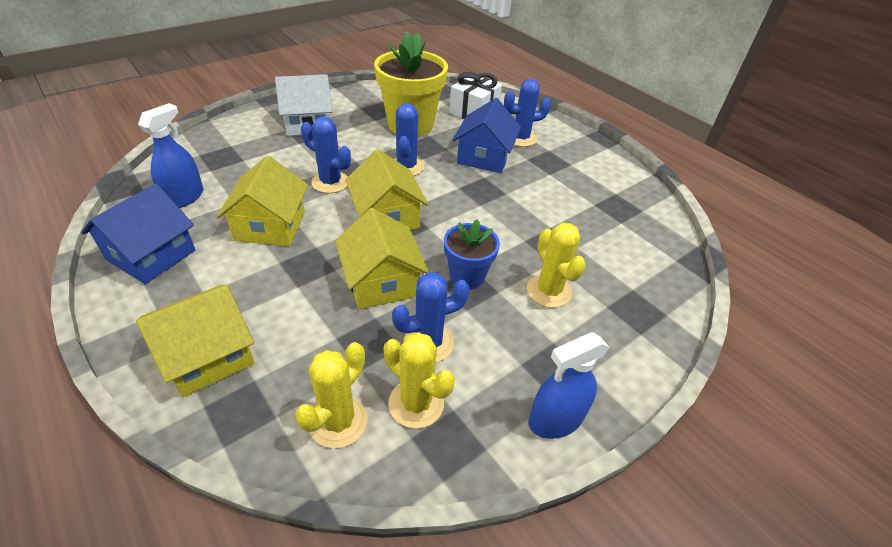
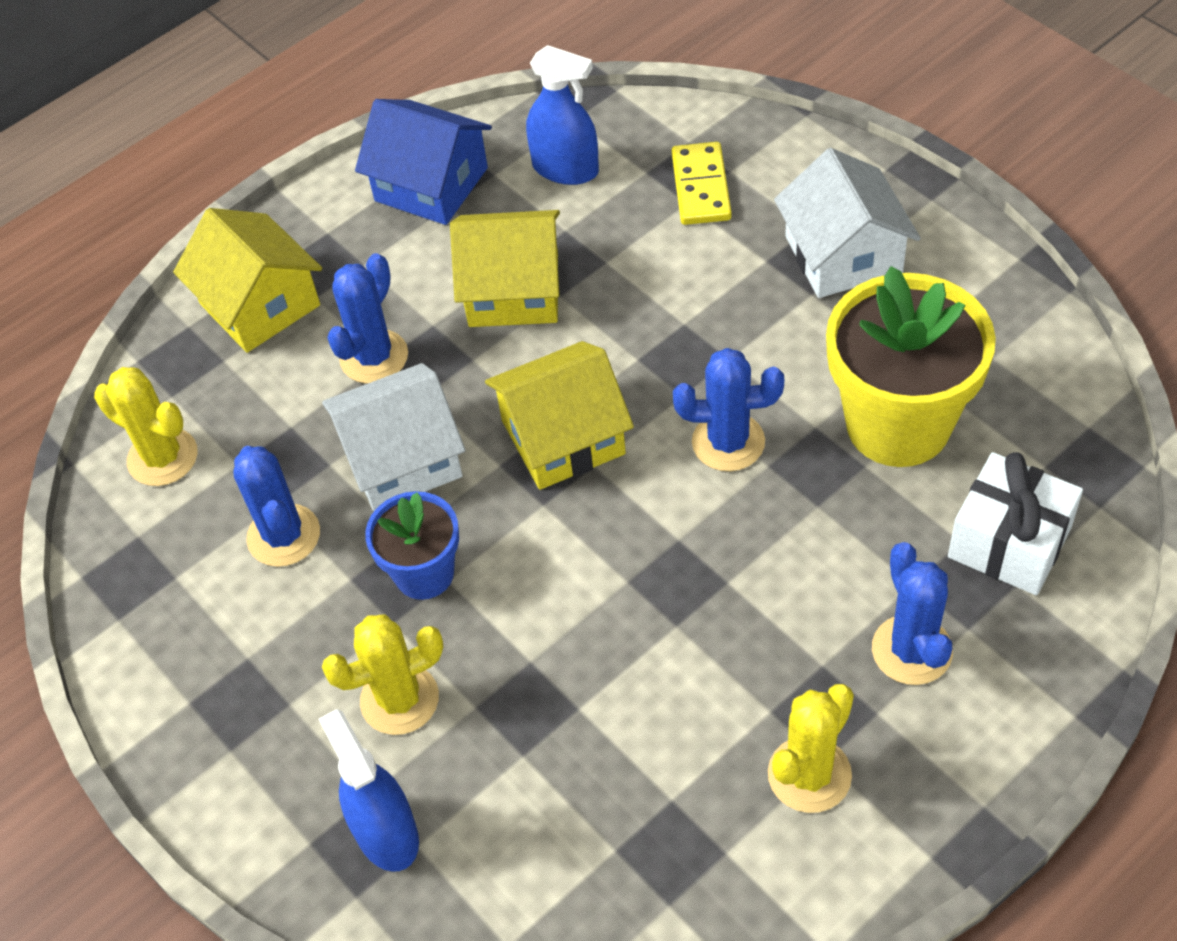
camera: 95 degrees right, 10 degrees up
(235, 155) = (700, 187): none -> yellow domino
(330, 182) = (647, 337): blue cactus -> blue cactus (374, 357)
(382, 281) = (402, 458): yellow house -> white house
(416, 403) = (185, 534): yellow cactus -> yellow cactus (809, 775)
(484, 157) = (805, 577): blue house -> none
(555, 419) = (154, 701): blue spray bottle -> blue spray bottle (386, 833)

